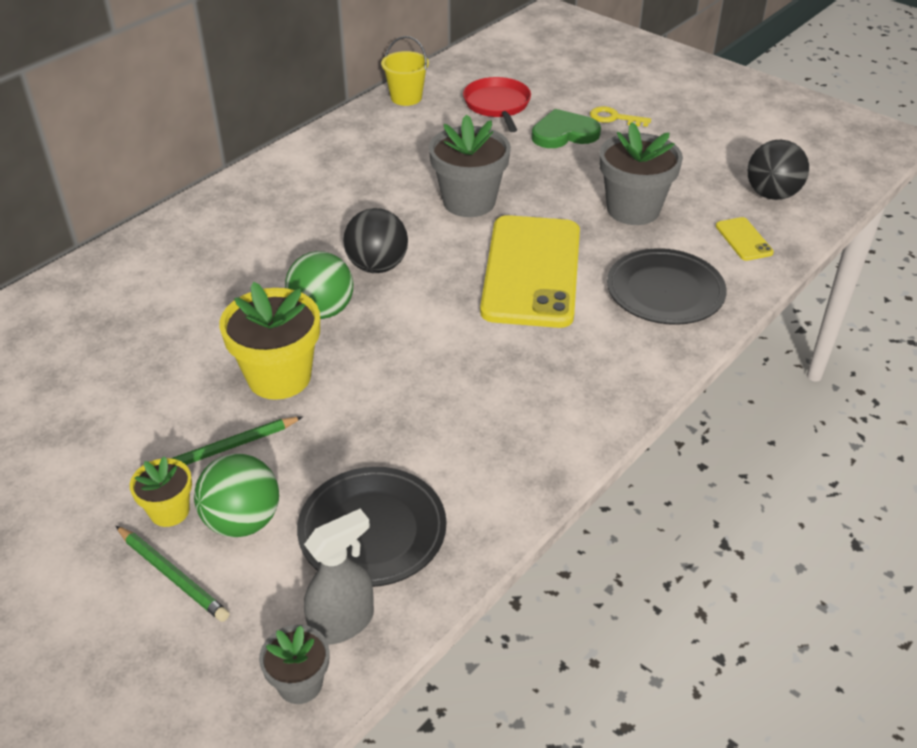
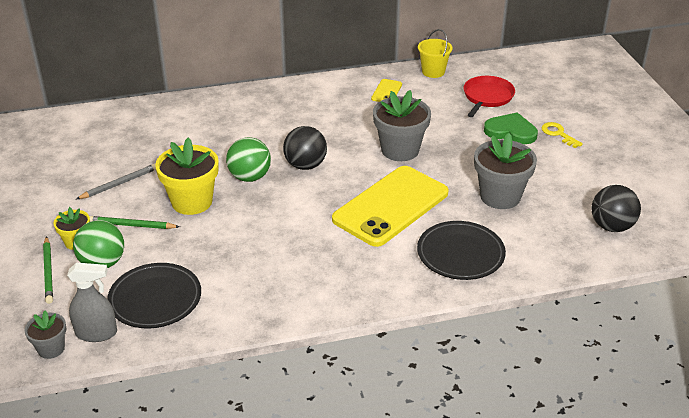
camera: 35 degrees right, 5 degrees down
(146, 400) = (119, 184): none -> grey pencil
(743, 239) = (554, 246): yellow phone -> yellow phone (386, 91)

